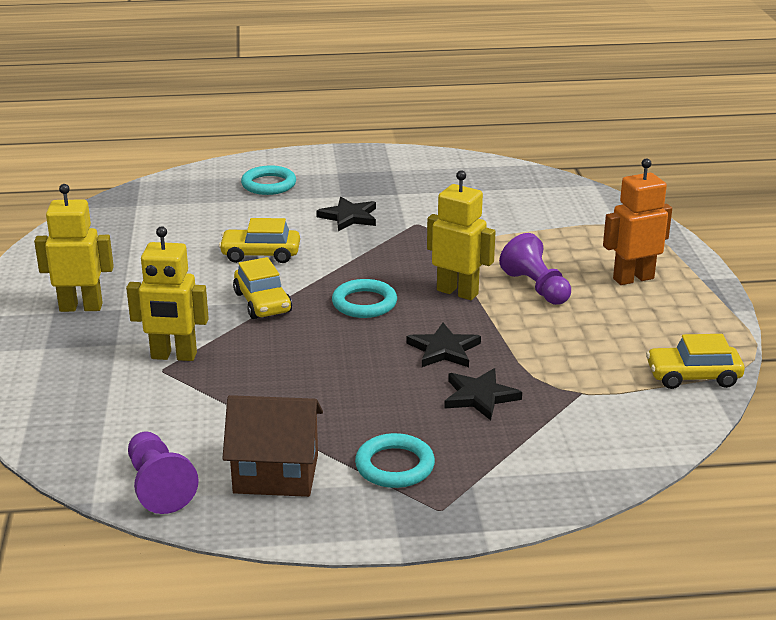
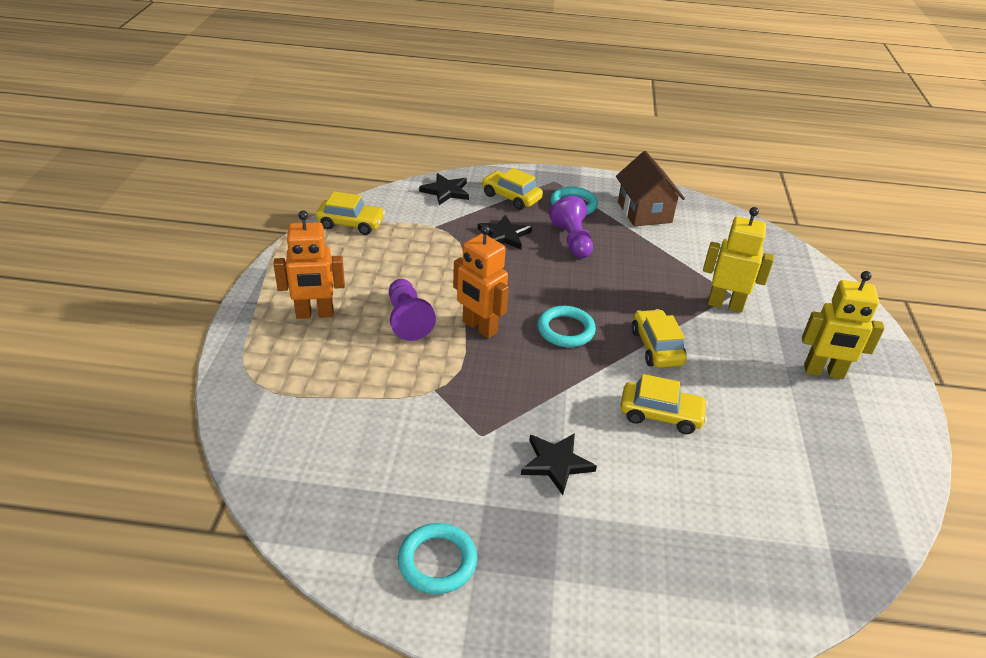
camera: 170 degrees left, 10 degrees up
(158, 486) = (713, 217): purple pawn -> purple pawn (572, 240)
(269, 184) = (654, 564): turquoise ring -> turquoise ring (437, 561)
(276, 473) = (644, 212): brown house -> brown house turned 60 degrees clockwise
(444, 350) = (514, 274): black star -> black star (446, 191)
(457, 292) = (479, 327): yellow robot -> orange robot
(499, 461) = (511, 197): none -> yellow car

